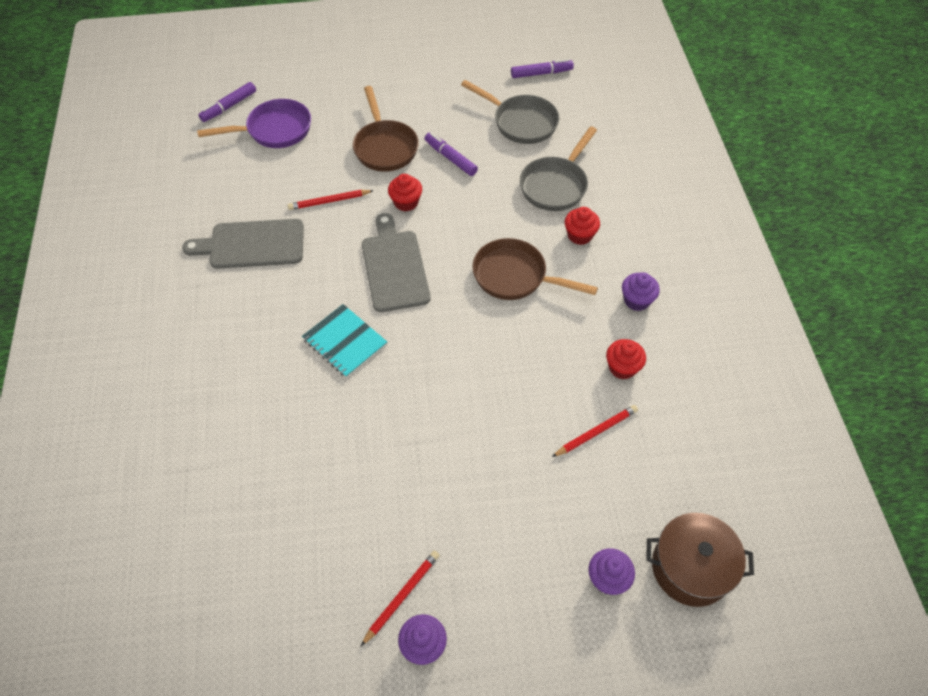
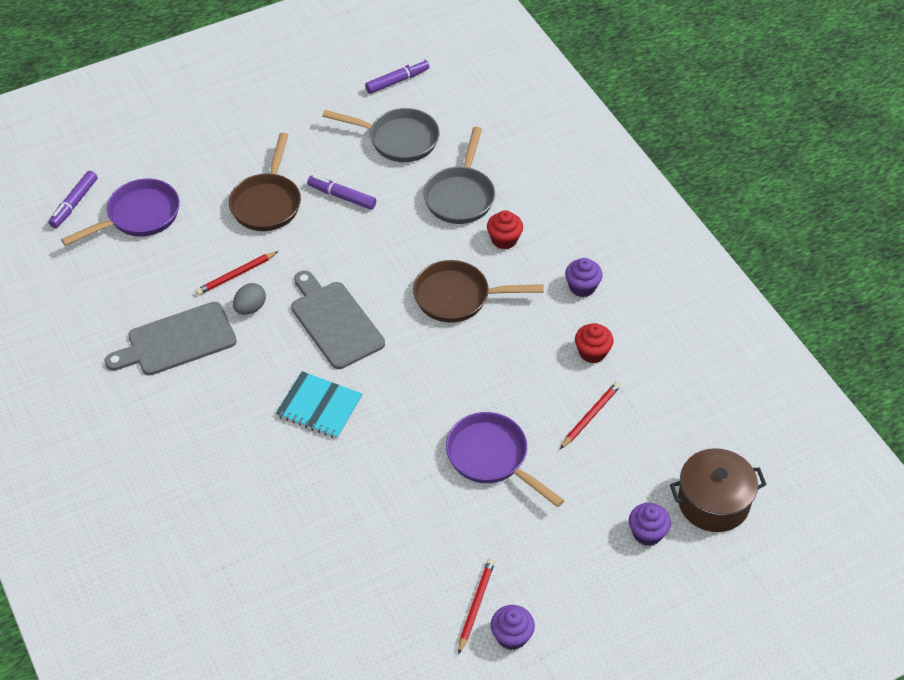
camera: 20 degrees left, 5 degrees down
(327, 233) = (250, 308): none -> grey egg
(385, 147) = (267, 203): brown pan -> brown pan turned 45 degrees clockwise
(406, 202) = (316, 254): red cupcake -> none
(482, 444) = (492, 458): none -> purple pan

